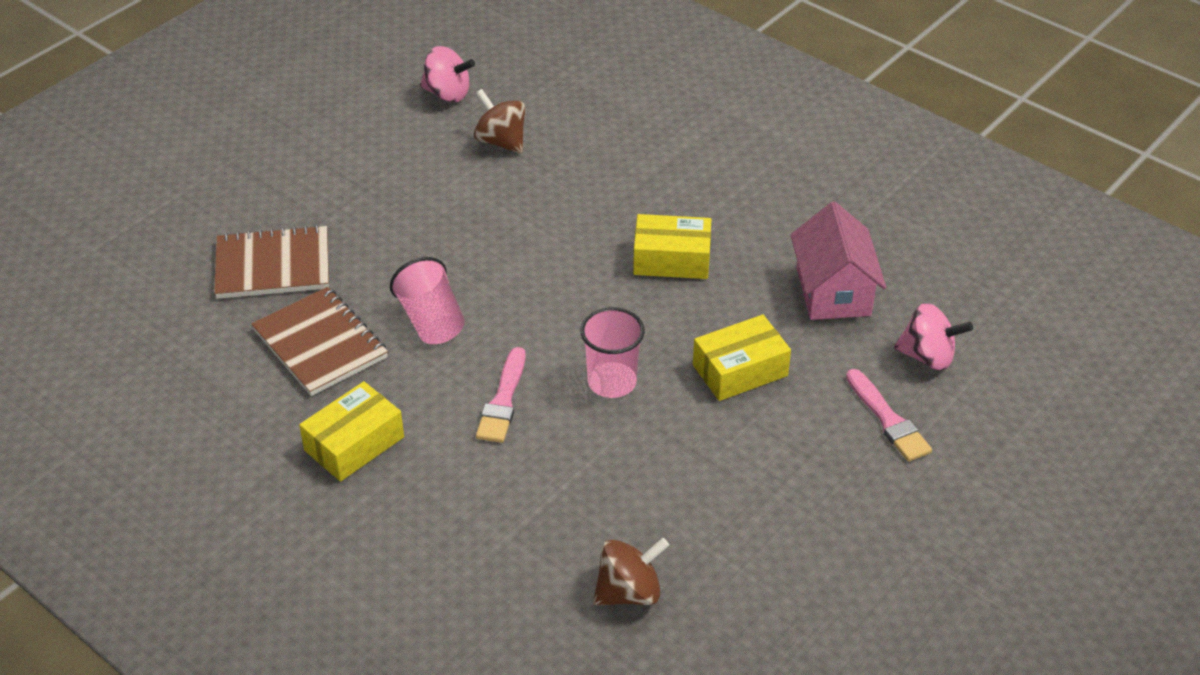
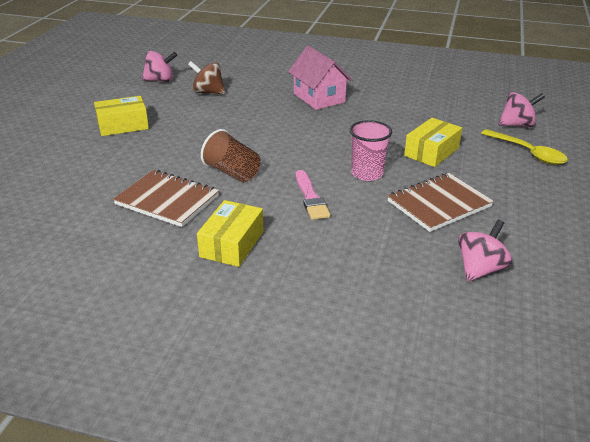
camera: 25 degrees left, 10 degrees down
(273, 265) = (105, 171): brown notebook -> brown notebook (438, 204)
(431, 321) = (232, 173): pink cup -> brown cup
(629, 592) = (480, 269): brown spinning top -> pink spinning top
(671, 259) = (348, 117): yellow box -> yellow box (123, 125)
(833, 291) = (443, 111): pink house -> pink house (319, 98)
(888, 420) = (528, 153): pink brush -> yellow spoon

